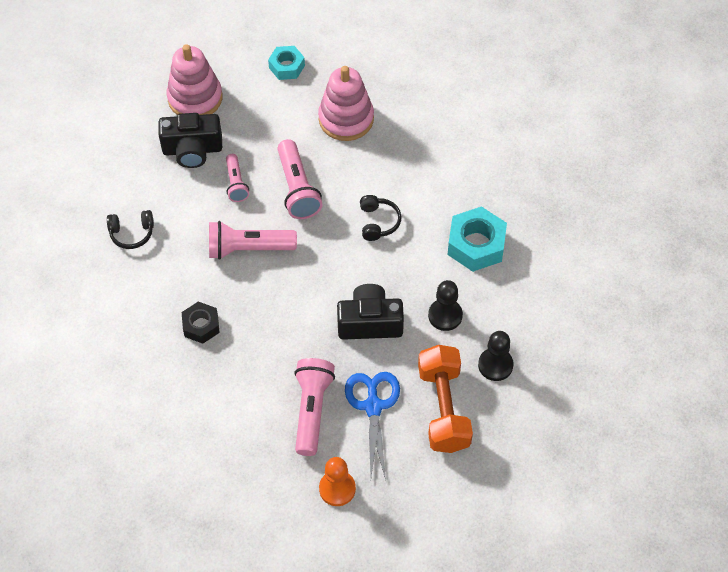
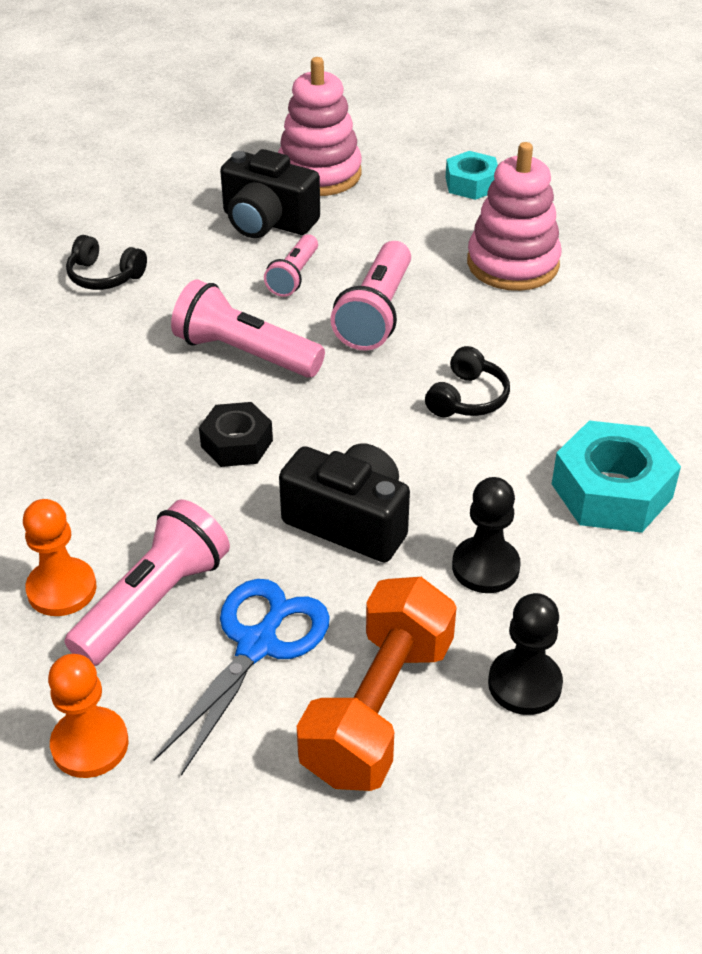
camera: 30 degrees right, 15 degrees down
(201, 326) = (93, 415): black nut -> black nut (236, 443)
(265, 426) = (61, 589): none -> orange pawn

